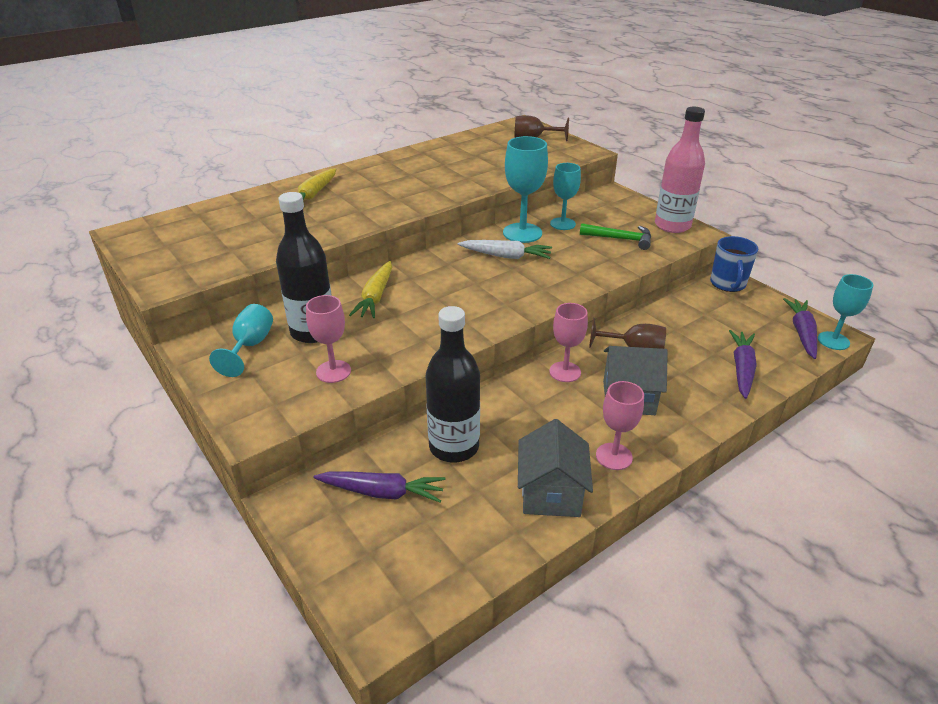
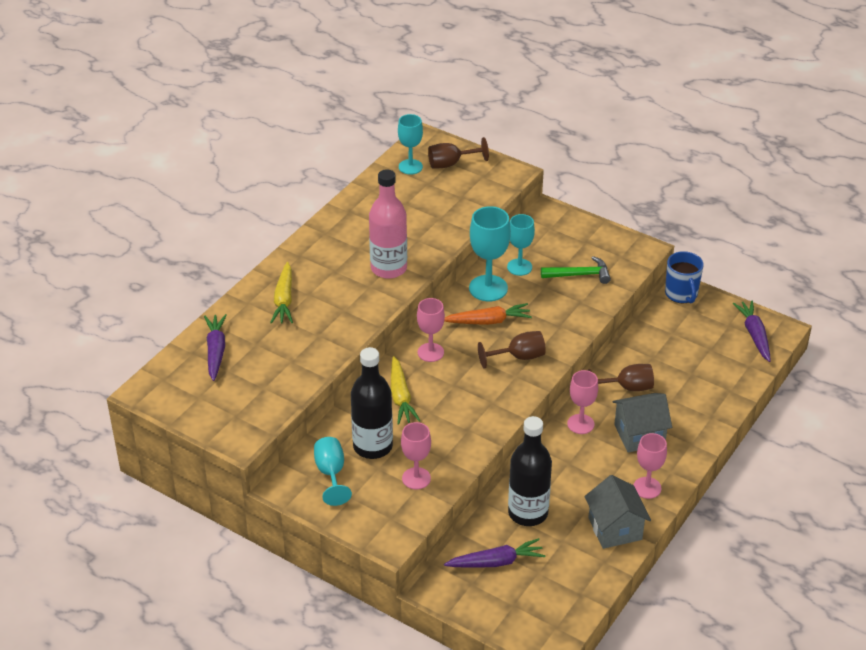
camera: 20 degrees left, 5 degrees up
(432, 268) = (430, 352): none -> pink goblet
(506, 256) = (488, 321): white carrot -> orange carrot
(519, 289) = (519, 357): none -> brown goblet
(672, 226) = (619, 246): pink bottle -> pink bottle (388, 268)
(742, 369) = (716, 384): purple carrot -> purple carrot (216, 351)
(833, 341) = (780, 337): turquoise goblet -> turquoise goblet (410, 167)

